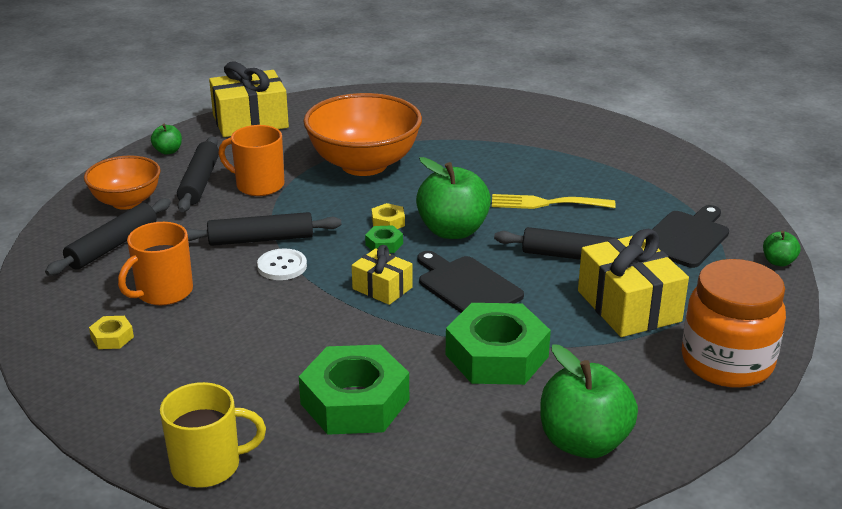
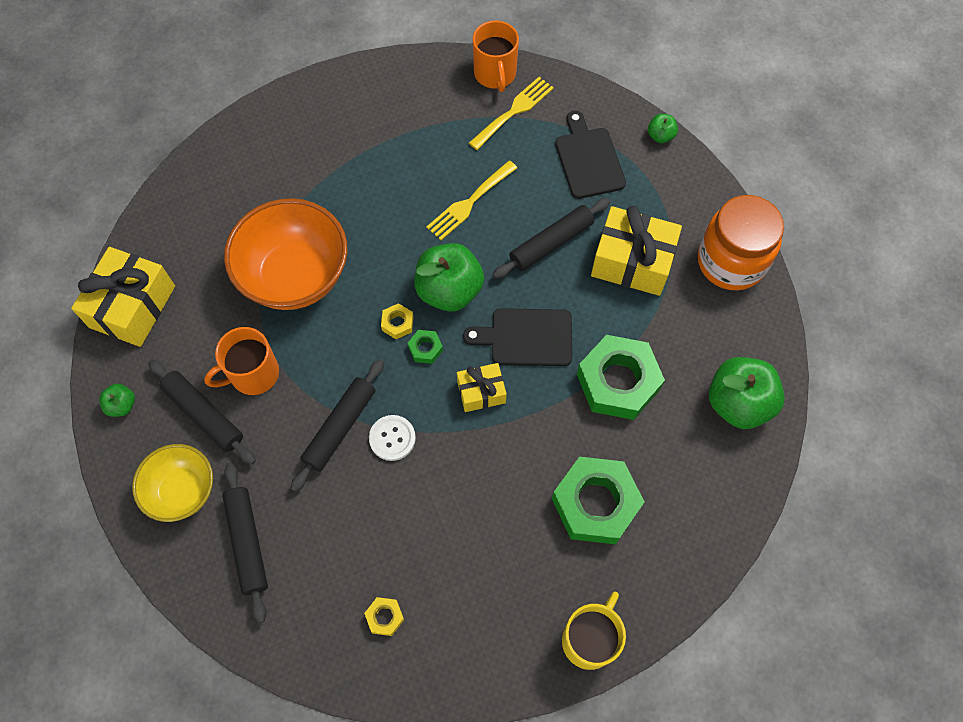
camera: 50 degrees left, 35 degrees up
(126, 202) = (183, 491): orange bowl -> yellow bowl
(163, 292) = (353, 544): orange mug -> orange mug (495, 74)
(663, 184) = (514, 111): none -> yellow fork

